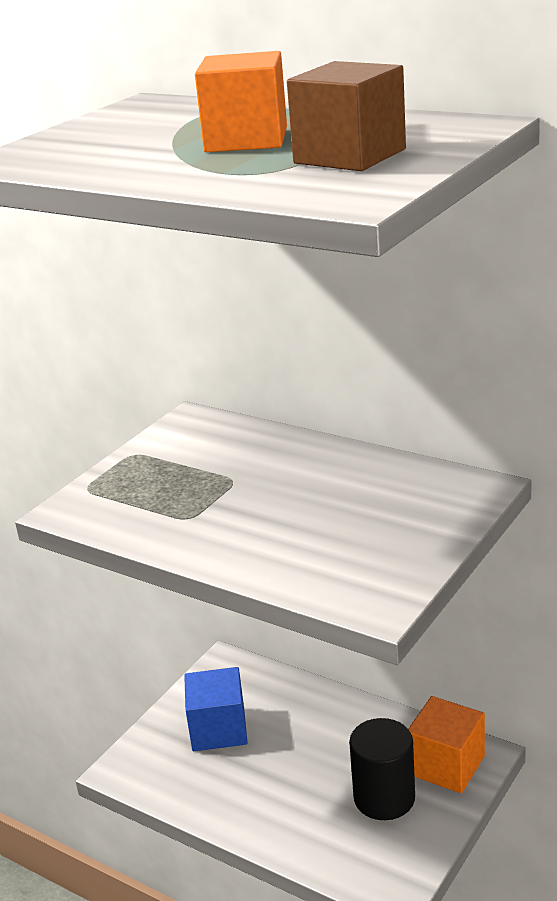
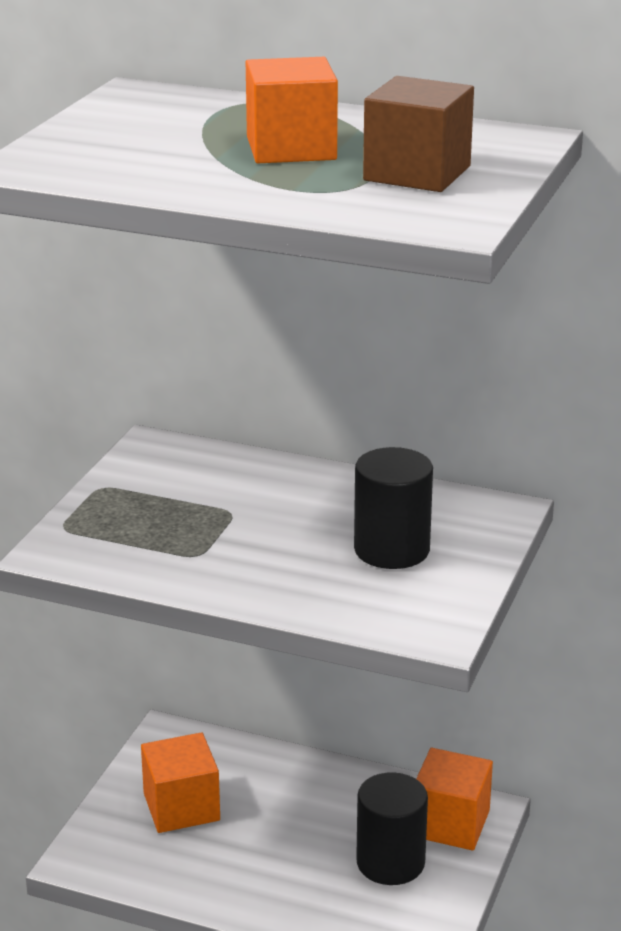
camera: 15 degrees left, 0 degrees up
(218, 729) = (181, 807): blue cube -> orange cube
(363, 520) = (391, 549): none -> black cylinder

